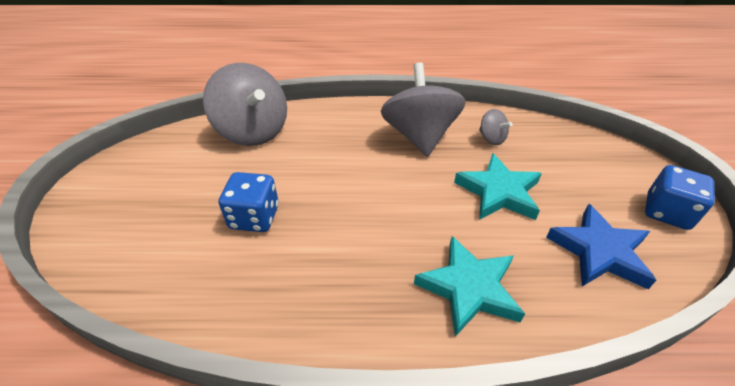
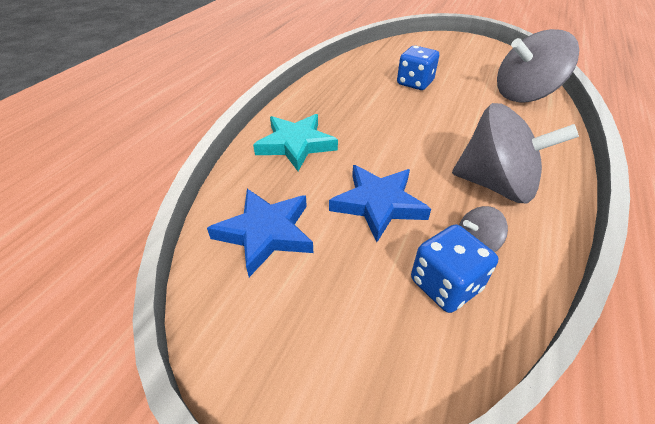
camera: 115 degrees right, 0 degrees up
(498, 192) = (378, 204): turquoise star -> blue star
(666, 212) = (260, 341): blue dice -> blue dice (445, 285)

